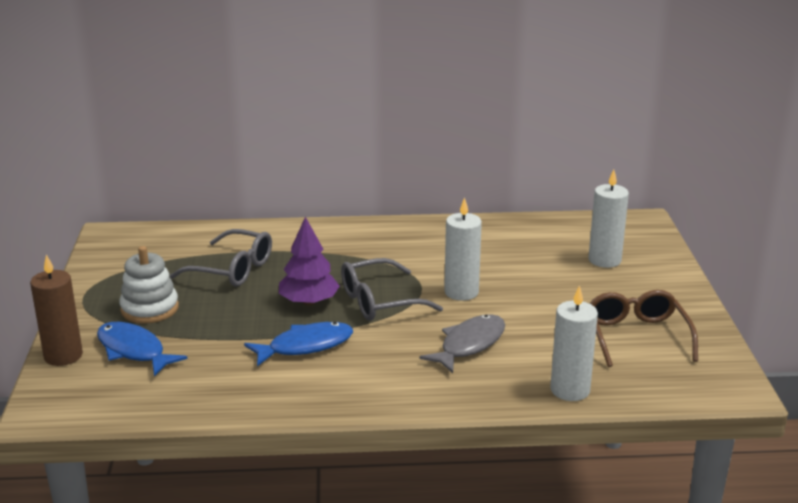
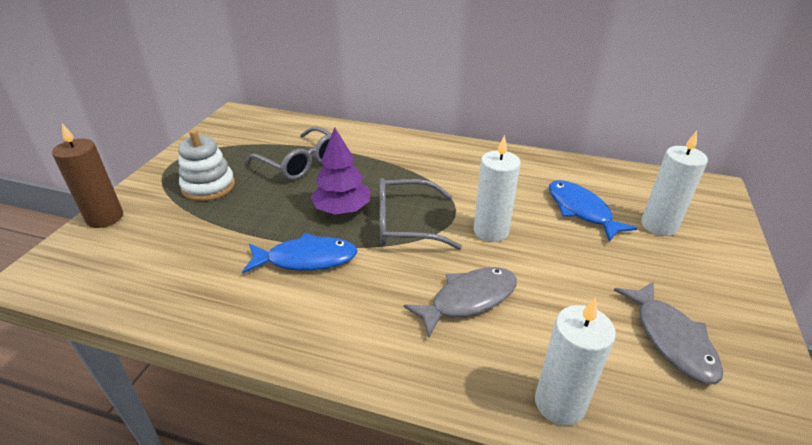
camera: 20 degrees right, 10 degrees up
(134, 350) = (161, 226): blue fish -> blue fish (581, 210)
(636, 336) = (671, 339): brown glasses -> grey fish

